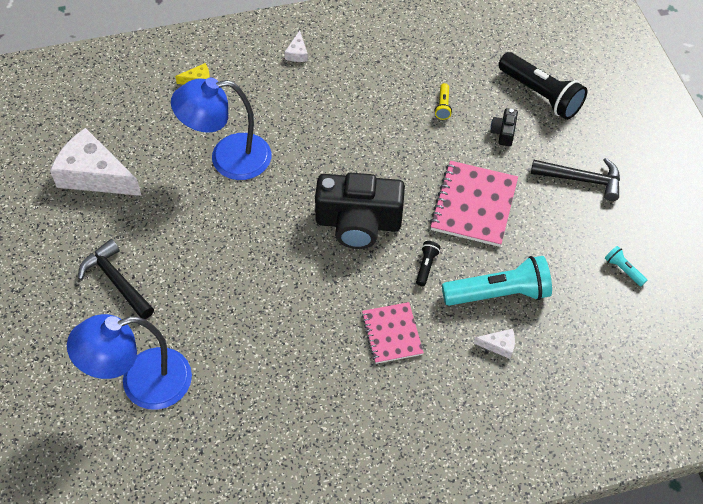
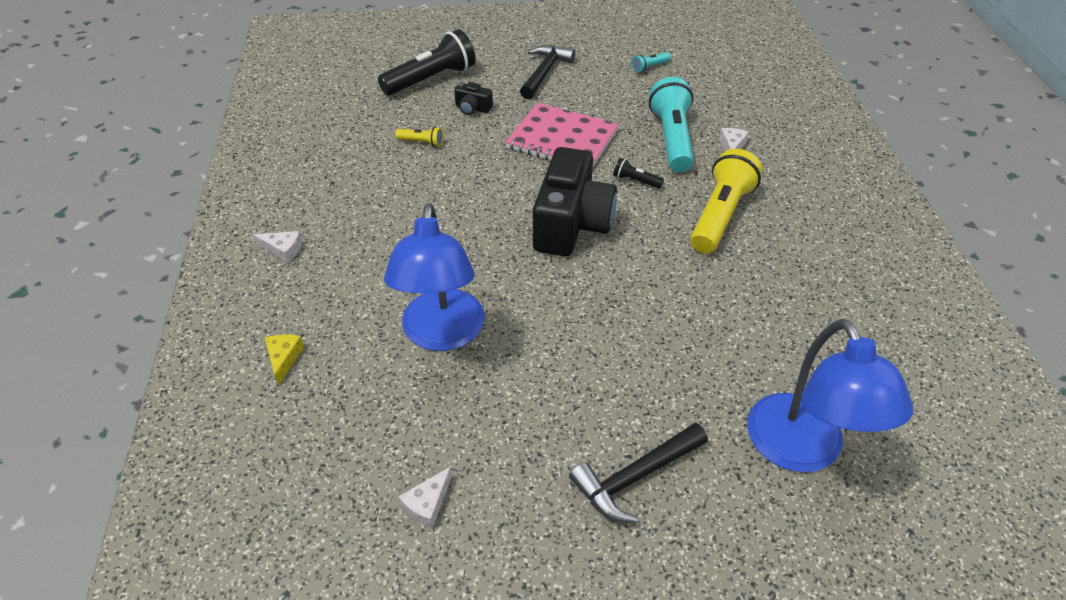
camera: 80 degrees left, 10 degrees down
(94, 175) = (427, 504): white cheese -> white cheese, size x0.42
(392, 334) = (720, 215): pink notebook -> yellow flashlight

